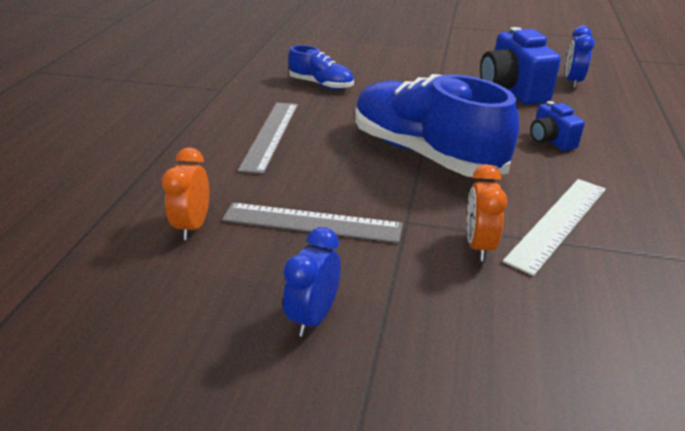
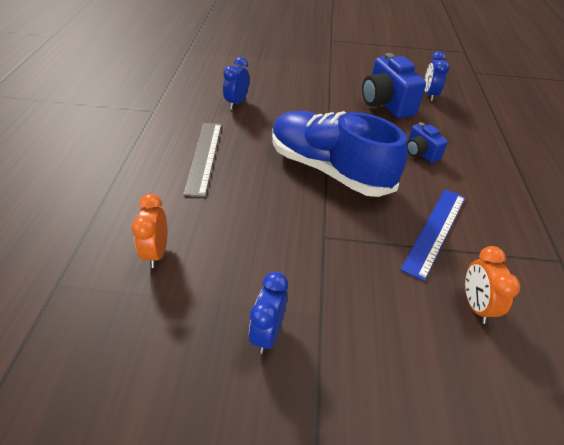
camera: 10 degrees left, 10 degrees up
(311, 223) = (251, 243): grey ruler -> none
(321, 84) = (237, 103): blue shoe -> blue clock
(479, 245) = (381, 256): orange clock -> orange clock (475, 305)
(557, 223) = (435, 230): white ruler -> blue ruler

